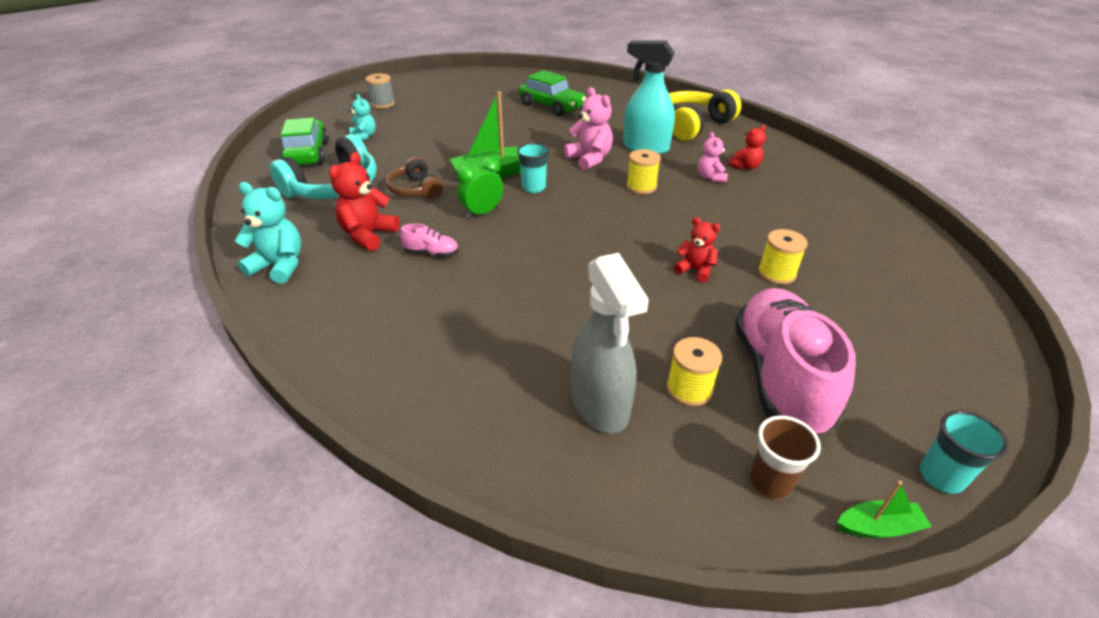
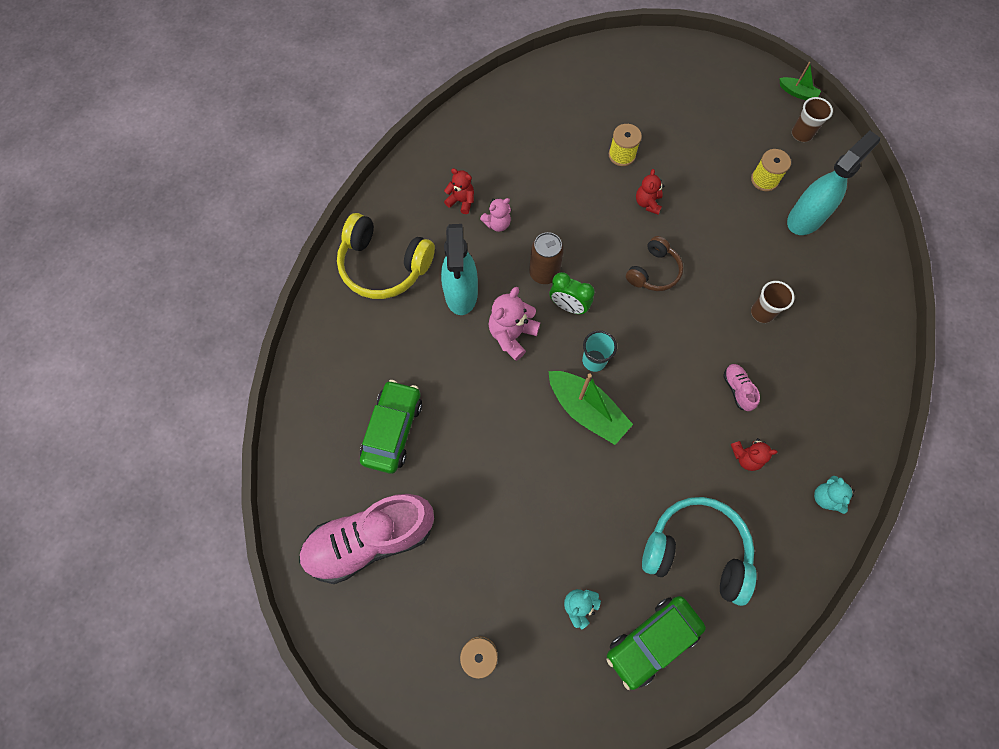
camera: 115 degrees left, 30 degrees up
(279, 266) = (825, 497): turquoise teddy bear -> turquoise teddy bear, size x0.63
(368, 235) = (746, 457): red teddy bear -> red teddy bear, size x0.63
(415, 189) = (656, 466): brown headphones -> brown headphones (654, 271)
(482, 213) = (659, 383): green clock -> green clock (568, 306)
(495, 303) = (762, 313): none -> brown cup
(600, 405) = (805, 218): grey spray bottle -> turquoise spray bottle
(641, 187) = (544, 273): yellow spool -> brown can
(779, 377) = (725, 140): pink shoe -> pink shoe (370, 540)
(878, 527) = (797, 93): green boat -> green boat turned 150 degrees clockwise
(941, 477) = (751, 71): turquoise cup -> none

